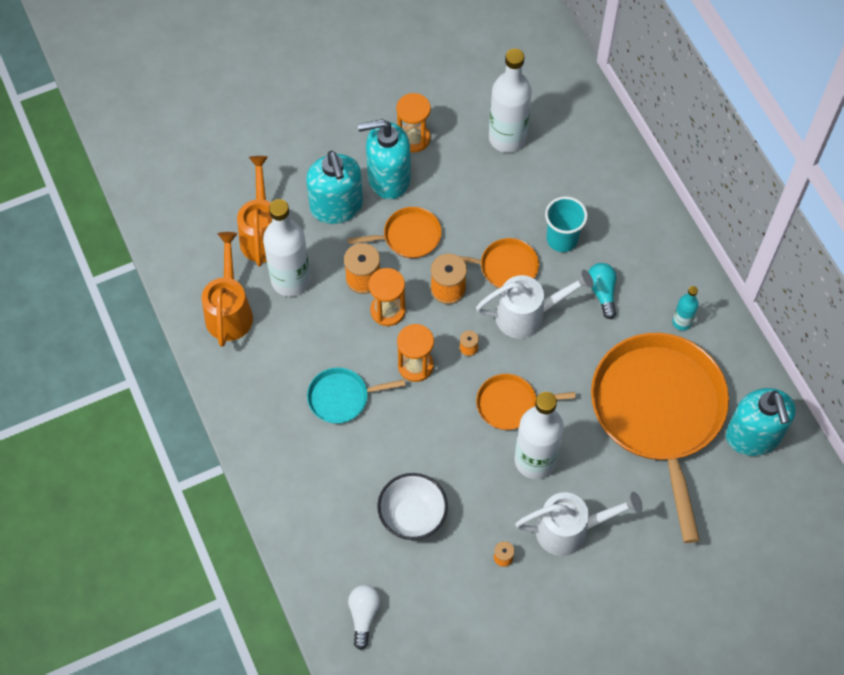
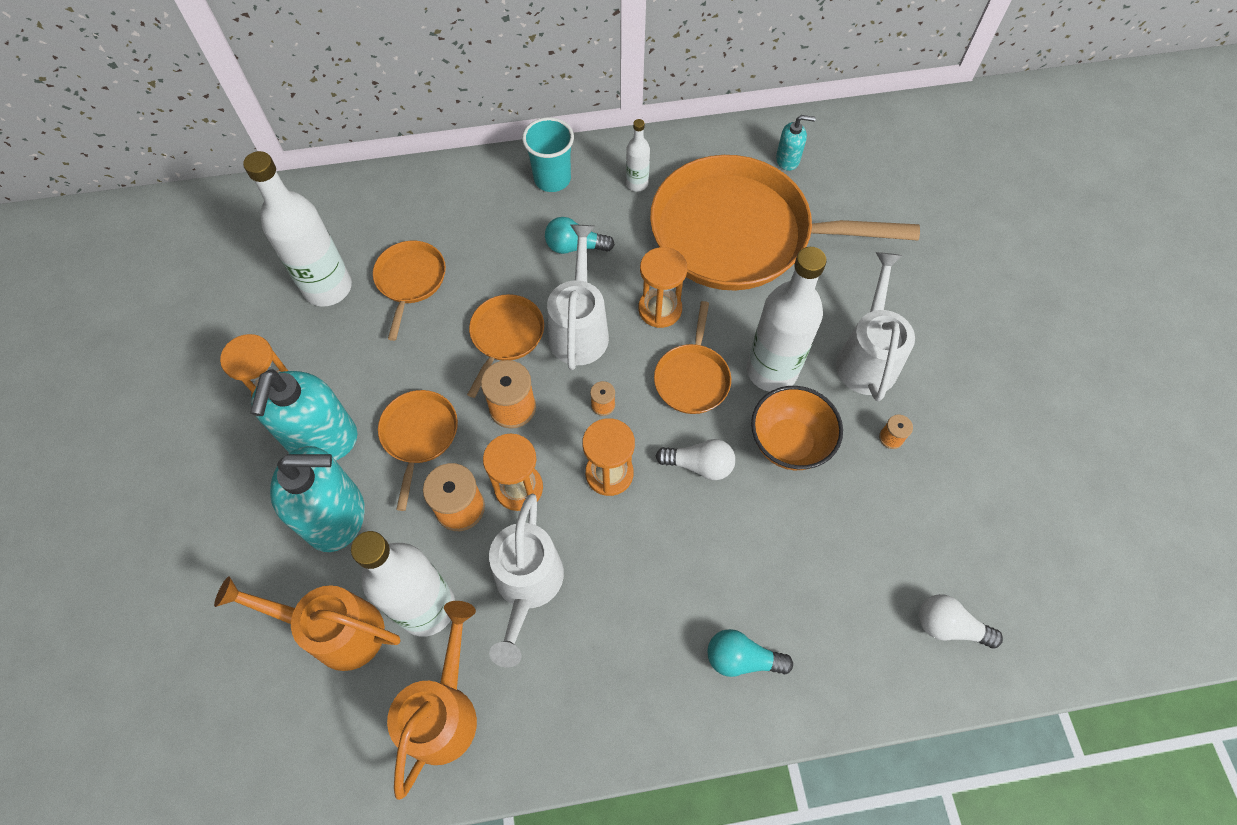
camera: 75 degrees left, 0 degrees up
(229, 311) = (444, 711): orange watering can -> orange watering can turned 90 degrees clockwise
(306, 480) = (741, 658): none -> turquoise light bulb
(320, 335) = (527, 586): none -> white watering can
(341, 398) = (629, 579): turquoise pan -> none
(412, 516) = (819, 529): white bowl -> none
(440, 424) = (699, 465): none -> white light bulb
(476, 483) = (789, 443): none -> orange bowl
(531, 189) = (410, 280): none -> orange pan
(562, 239) = (491, 267): turquoise cup -> turquoise cup (552, 179)
(564, 368) = (660, 309): none -> orange hourglass
(681, 322) = (637, 183): turquoise bottle -> white bottle
(753, 436) = (788, 160): turquoise soap dispenser -> turquoise soap dispenser, size x0.48

